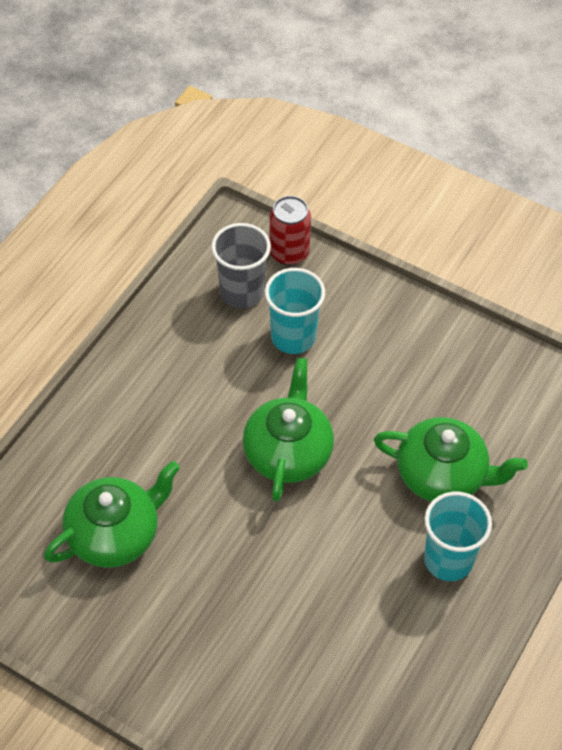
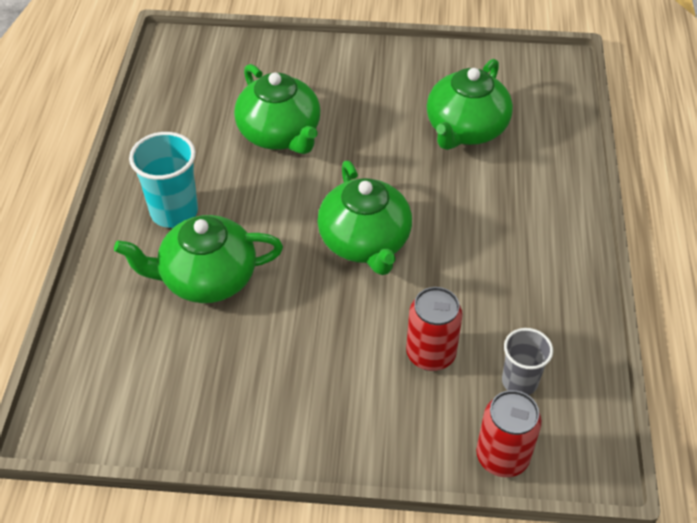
camera: 155 degrees right, 5 degrees down
(241, 292) = (519, 381): grey cup -> grey cup, size x0.66
(293, 337) = (430, 354): turquoise cup -> red can
(304, 612) = (280, 134): none -> green teapot

